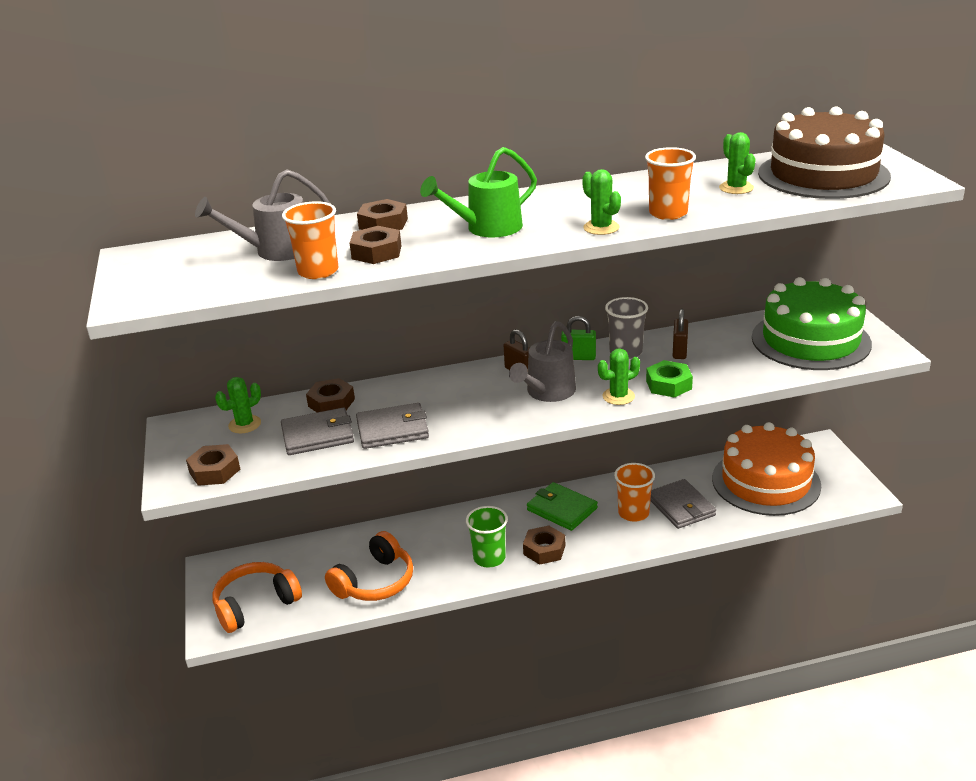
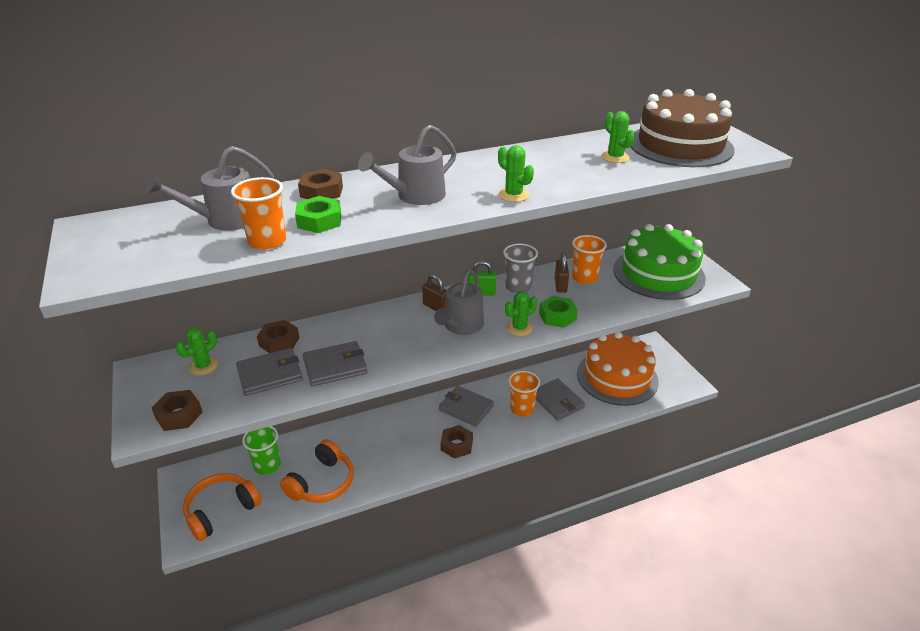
camera: 10 degrees left, 5 degrees up
(376, 252) = (319, 221): brown nut -> green nut
(486, 229) = (414, 196): green watering can -> grey watering can
(489, 558) = (413, 455): green cup -> green cup (267, 465)
(561, 509) = (466, 408): green wallet -> grey wallet
(668, 213) = (566, 181): orange cup -> orange cup (584, 278)

